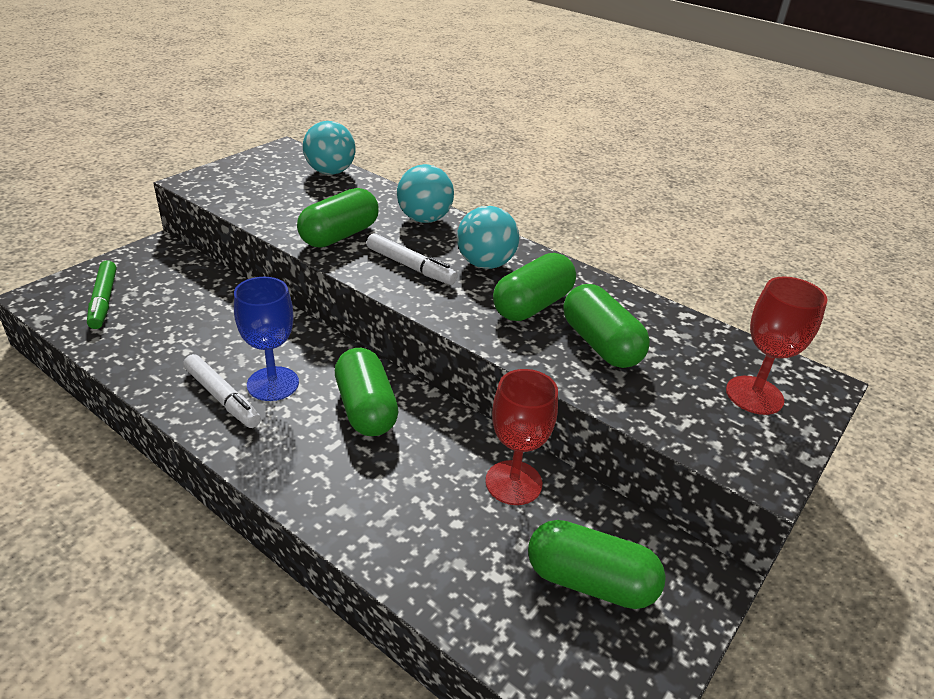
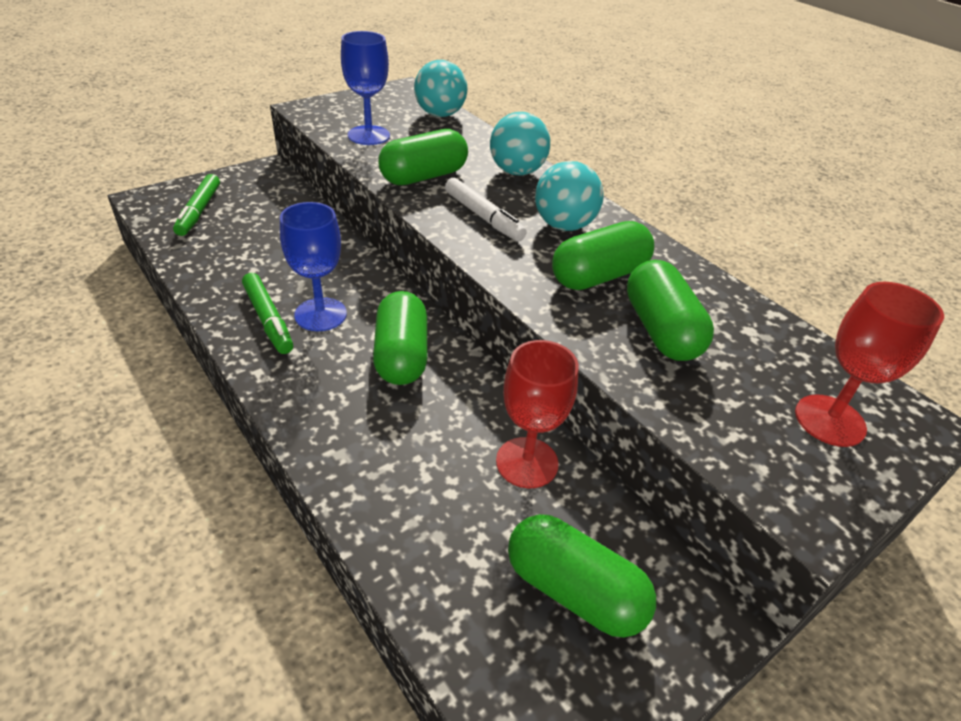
camera: 15 degrees right, 5 degrees up
(222, 397) = (268, 319): white marker -> green marker
(269, 201) = (368, 135): none -> blue goblet

